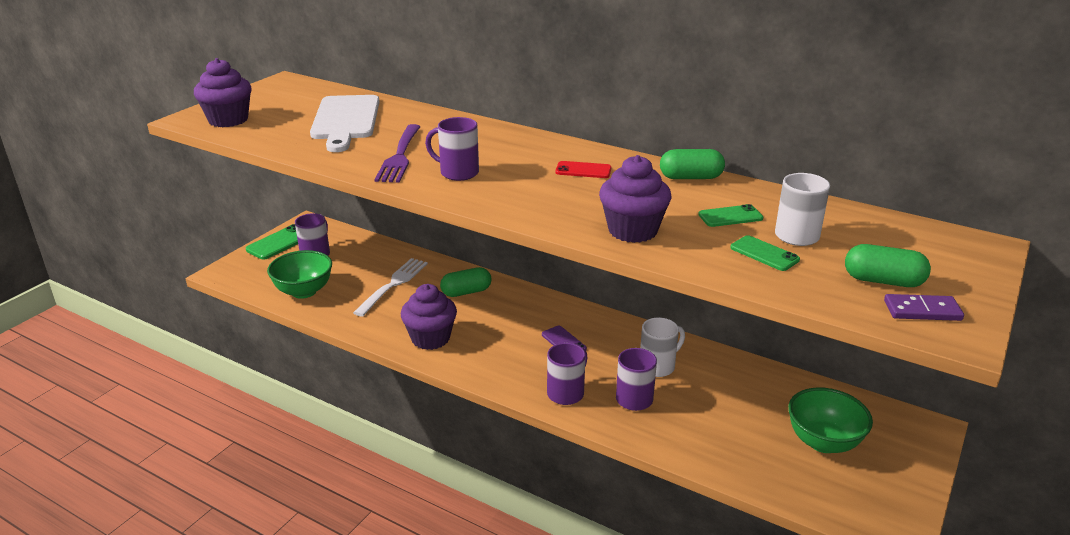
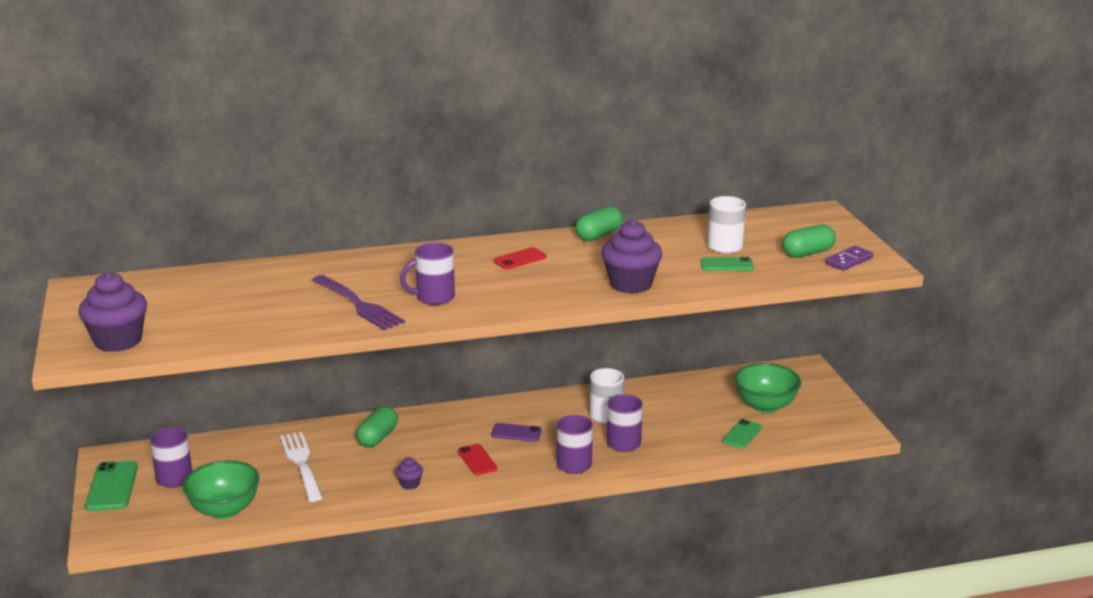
camera: 45 degrees left, 5 degrees down
(345, 120) = (238, 297): white cutting board -> none
(430, 338) = (410, 484): purple cupcake -> purple cupcake, size x0.47
(502, 347) = (477, 460): none -> red phone
(730, 216) = (669, 251): green phone -> green phone (742, 434)

